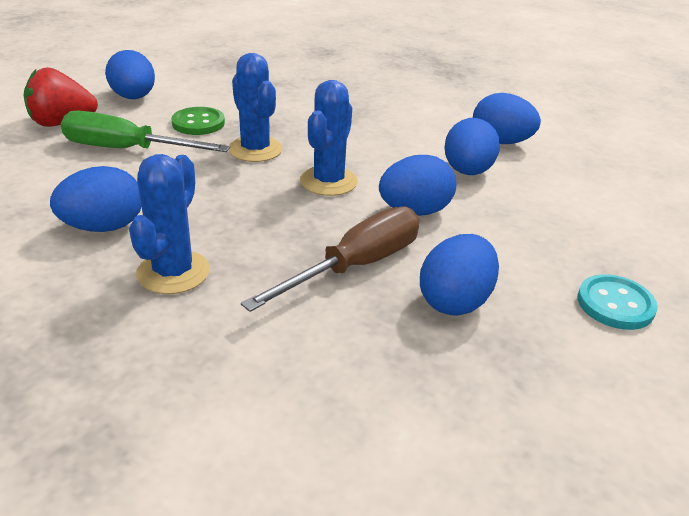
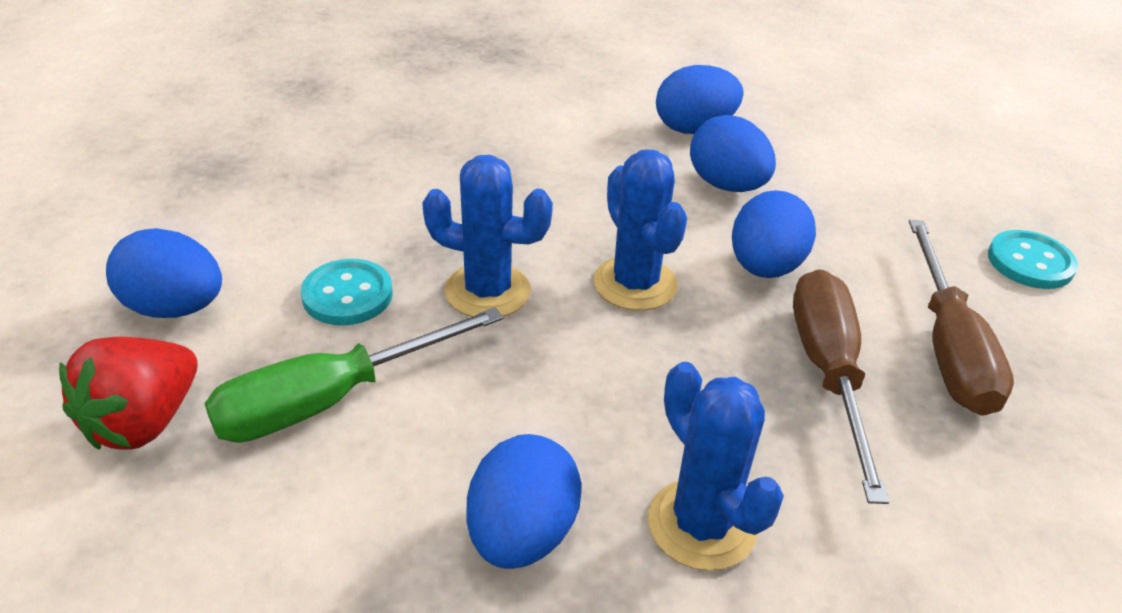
camera: 45 degrees left, 5 degrees up
(198, 123) = (347, 295): green button -> turquoise button
(455, 301) = (948, 348): blue egg -> brown screwdriver

